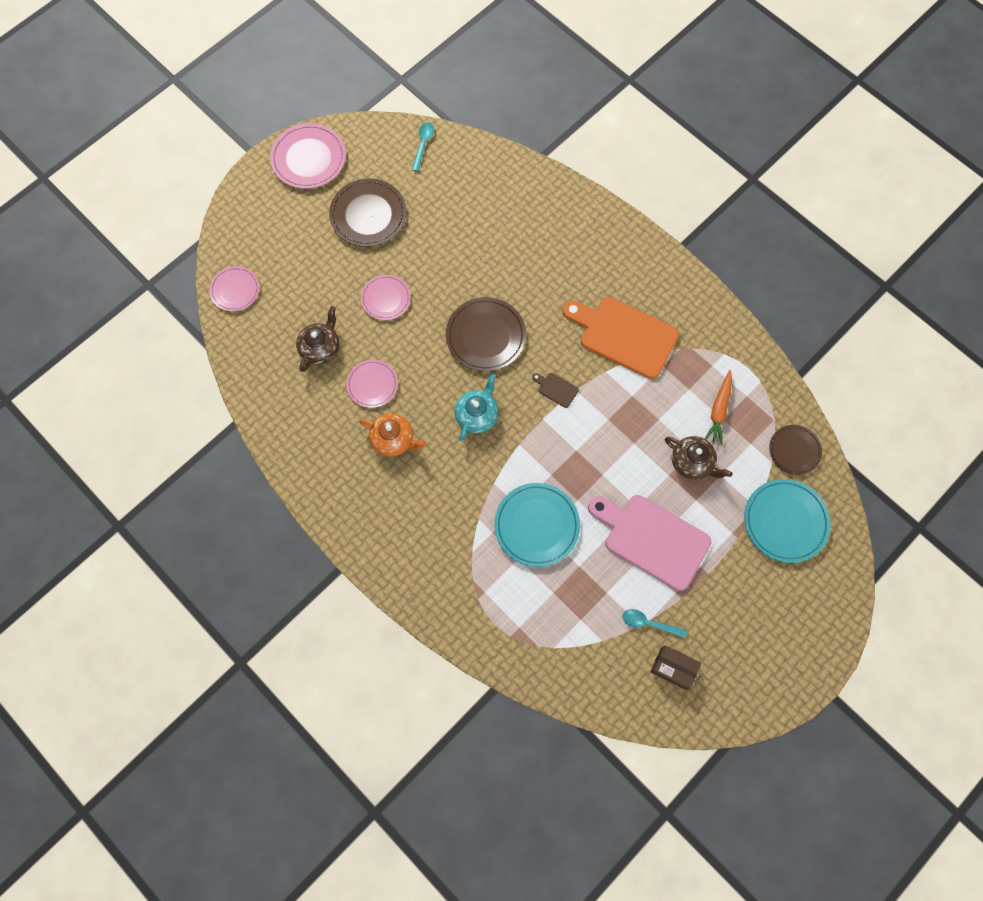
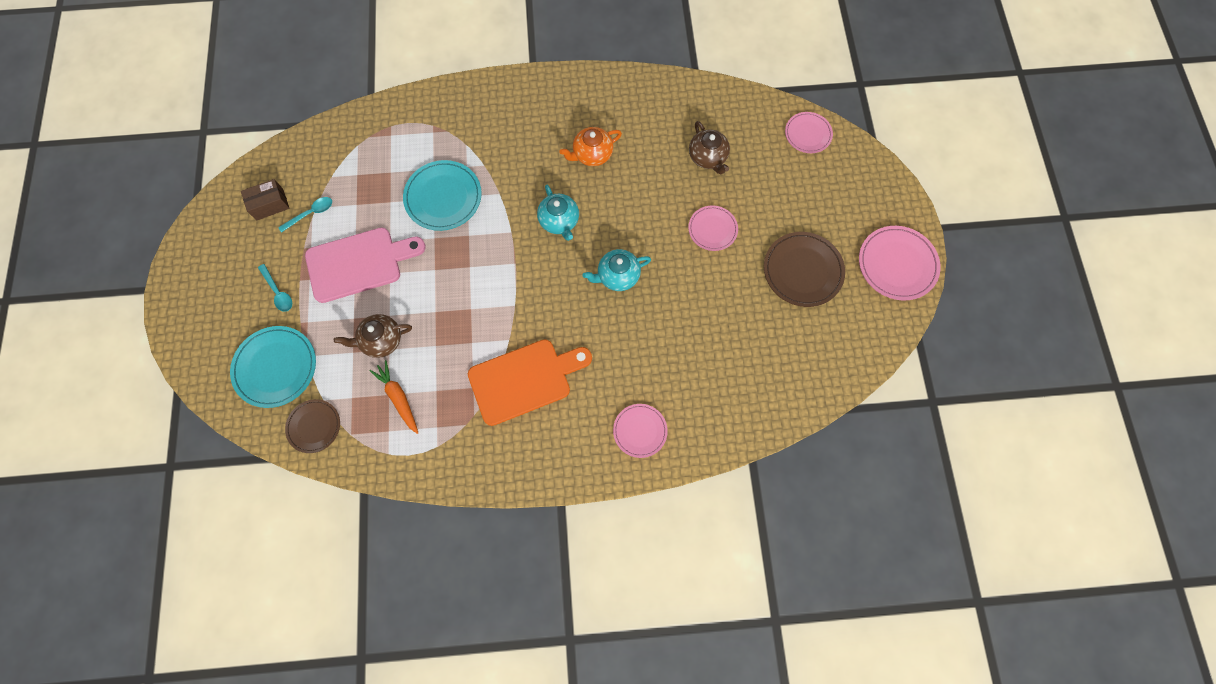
camera: 130 degrees right, 0 degrees up
(372, 384) = (647, 170): pink plate -> pink plate (640, 431)
(423, 144) = (842, 365): turquoise spoon -> turquoise spoon (278, 292)
(485, 336) = (617, 276): brown plate -> turquoise teapot
(556, 389) = (528, 292): brown cutting board -> none

